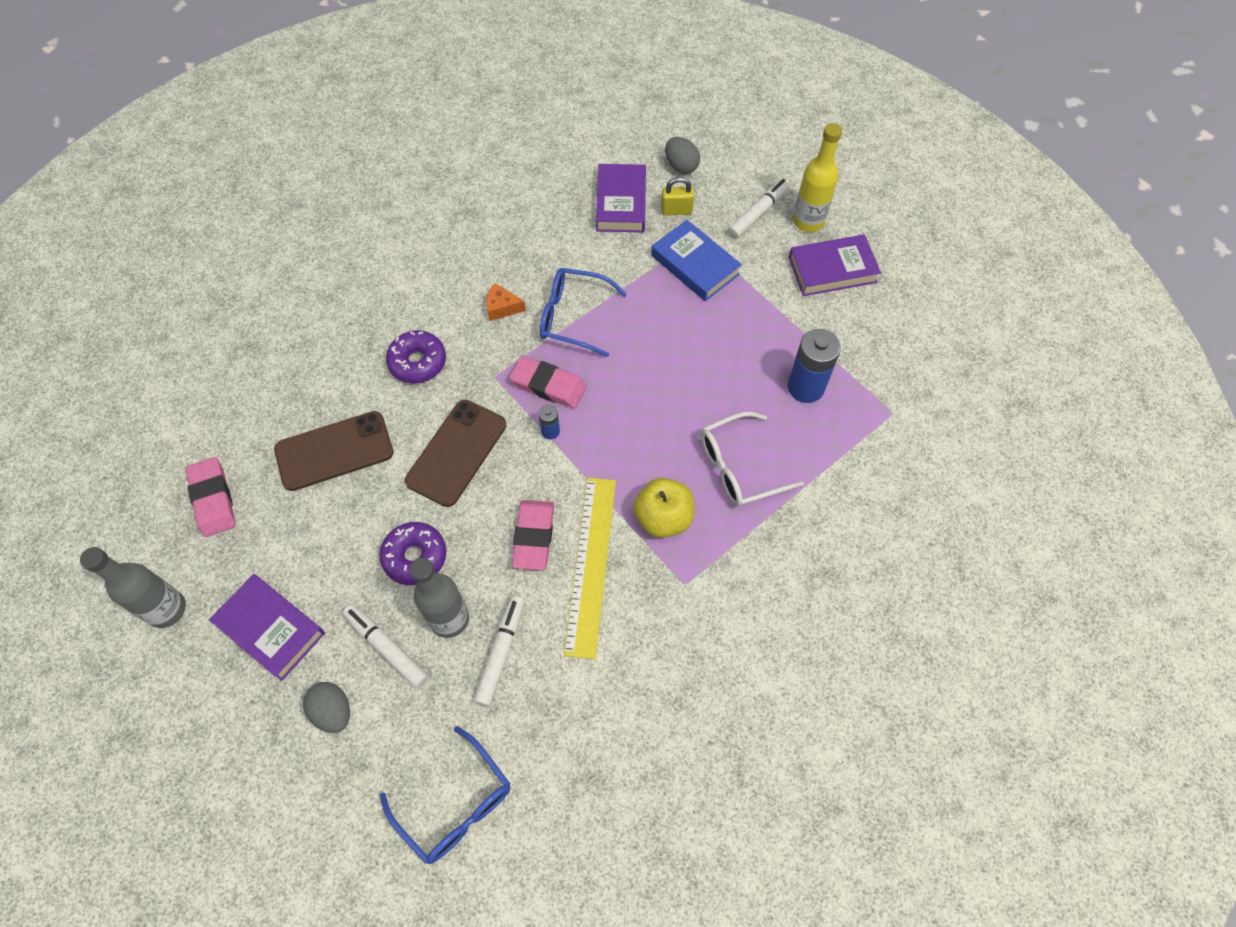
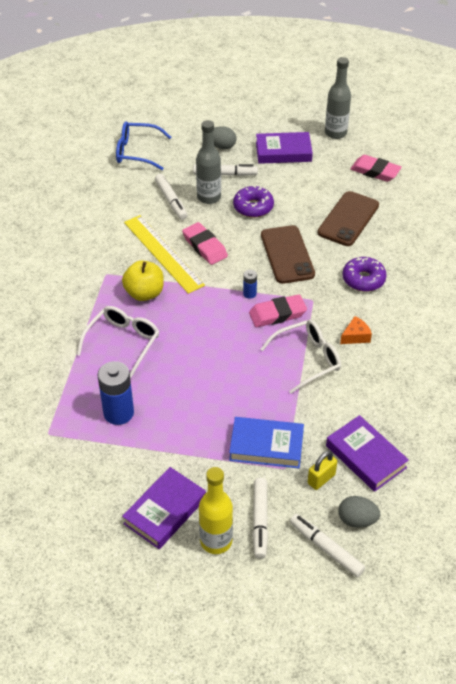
camera: 140 degrees right, 15 degrees down
(573, 317) = (307, 359): blue glasses -> white glasses
(725, 164) = (326, 548): none -> white marker

